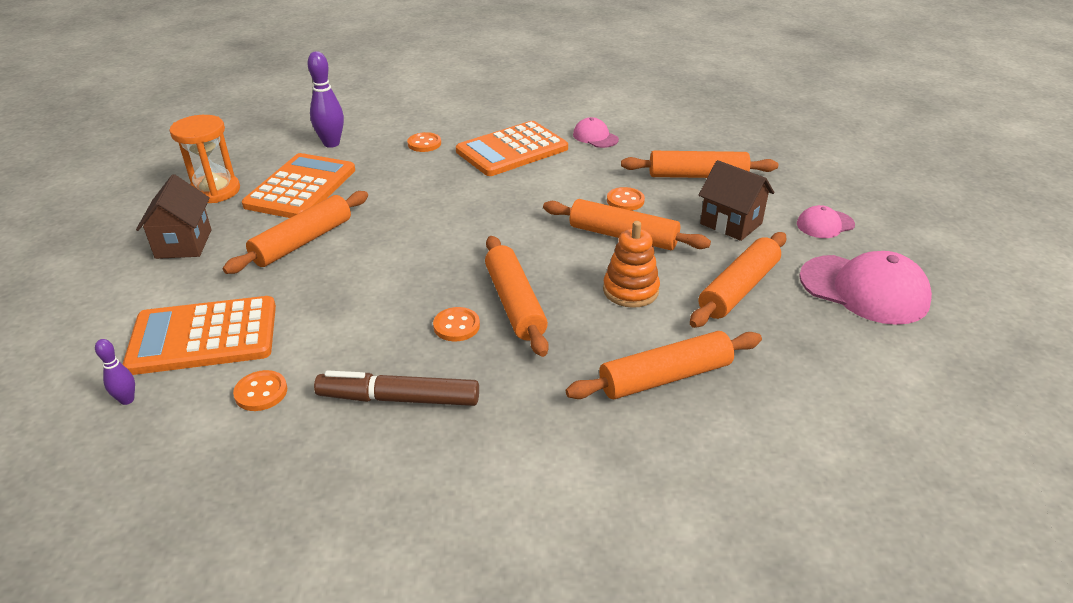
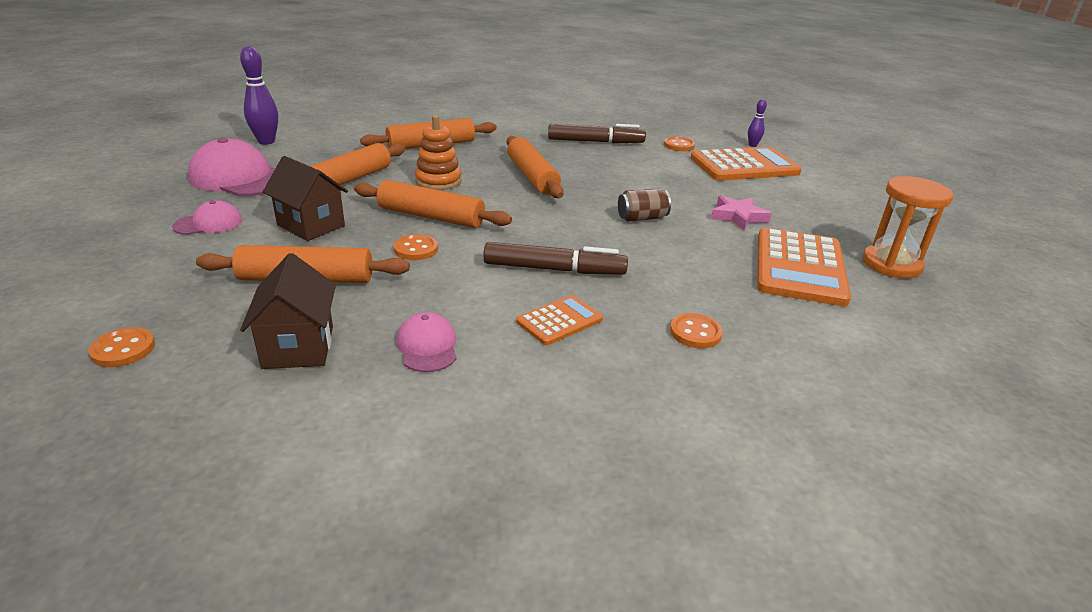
camera: 175 degrees right, 5 degrees down
(184, 244) = (844, 216): brown house -> brown house (298, 347)
(302, 242) = (738, 216): orange rolling pin -> pink star
(331, 143) = (833, 333): purple bowling pin -> purple bowling pin (266, 142)
(408, 238) = (642, 218): none -> brown can
(456, 326) = (572, 167): orange button -> orange button (123, 349)
(509, 184) = (554, 269): none -> brown marker
(512, 150) = (559, 321): orange calculator -> orange calculator, size x0.52
(595, 137) = (427, 346): pink cap -> pink cap turned 150 degrees counterclockwise

